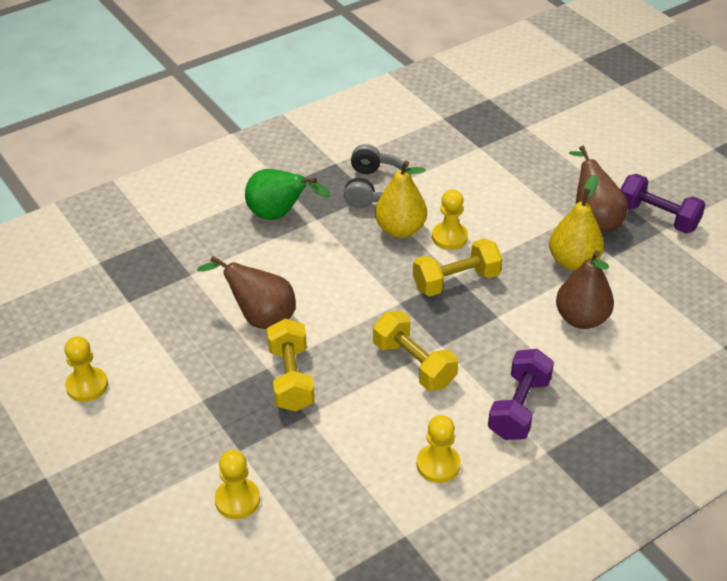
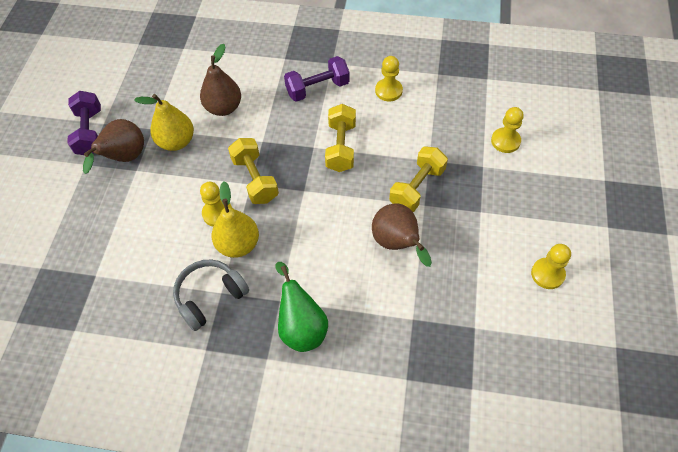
camera: 135 degrees left, 15 degrees up
(456, 281) = (255, 179): yellow dumbbell -> yellow dumbbell turned 45 degrees clockwise

